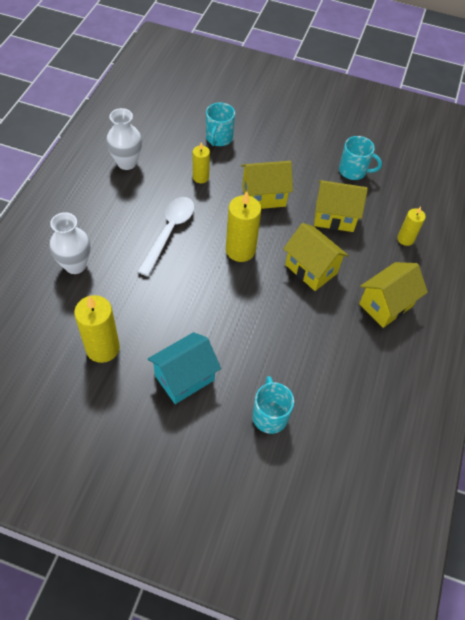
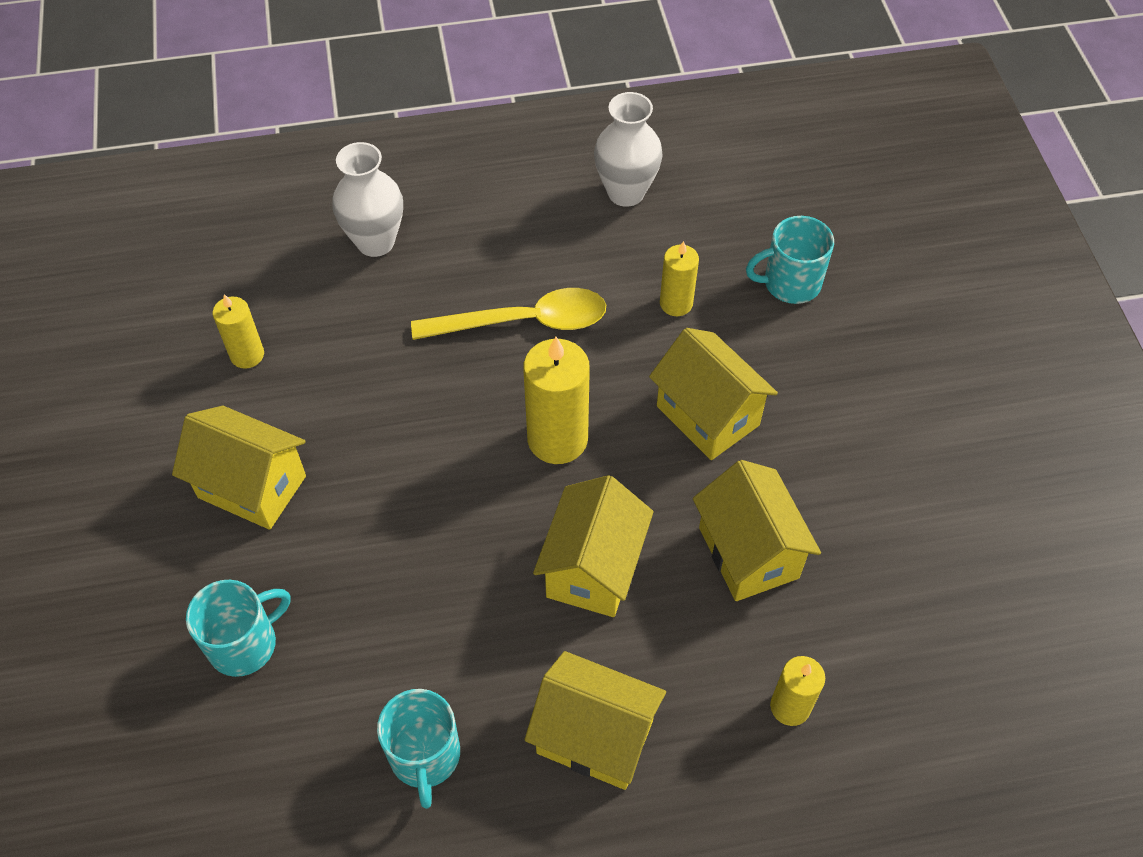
camera: 65 degrees right, 0 degrees up
(102, 348) = (247, 355): yellow candle -> yellow candle, size x0.59
(169, 232) = (524, 322): white spoon -> yellow spoon
(184, 378) = (252, 487): turquoise house -> yellow house
(353, 171) = (897, 533): turquoise mug -> turquoise mug (425, 756)

